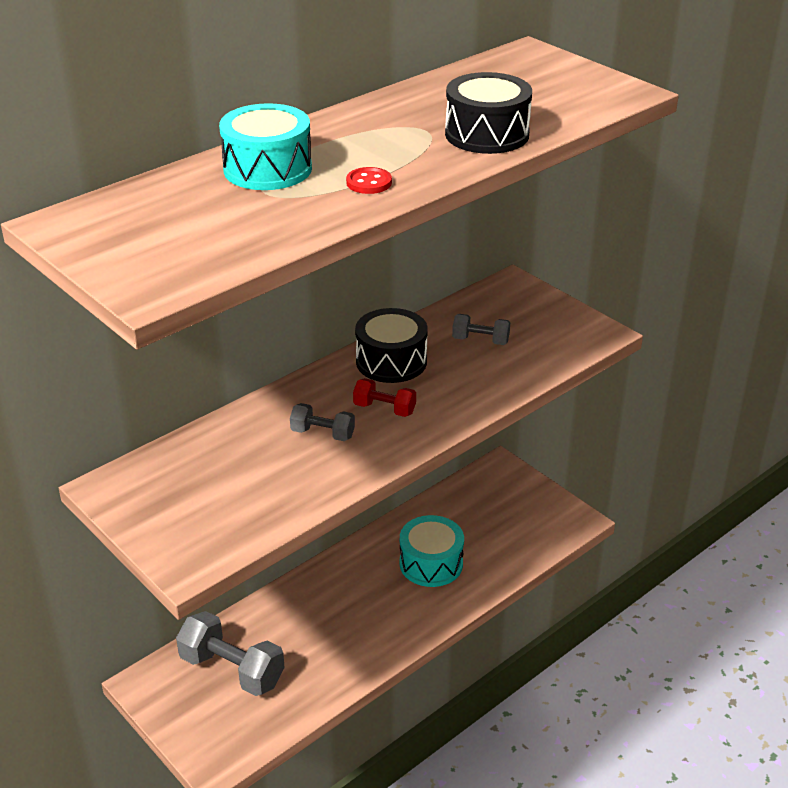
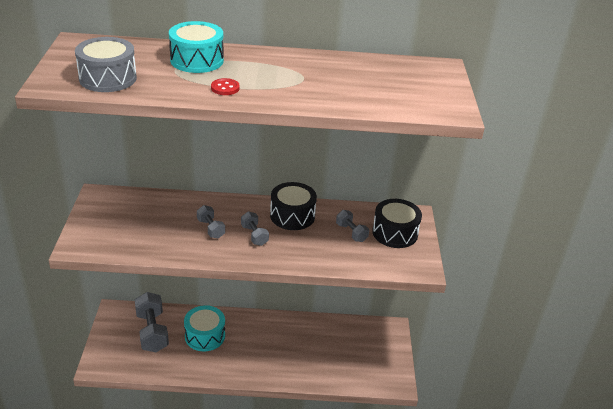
camera: 40 degrees right, 0 degrees up
(208, 244) = (108, 78): none -> grey drum
(384, 409) = (254, 235): red dumbbell -> grey dumbbell
(431, 563) = (295, 350): turquoise drum -> turquoise drum (205, 336)
(487, 134) = (328, 95): black drum -> black drum (395, 233)

